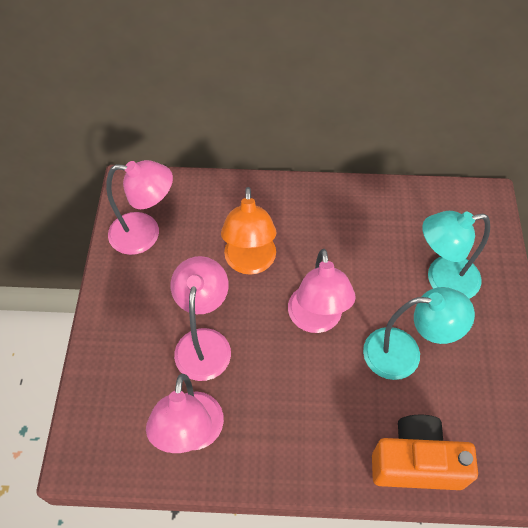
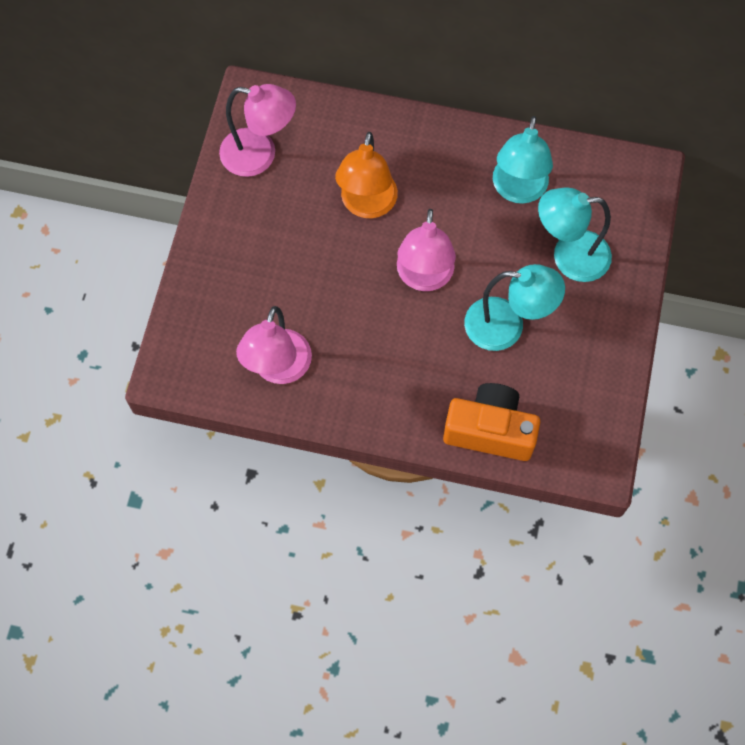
camera: 10 degrees right, 10 degrees up
(204, 342) = (304, 282): pink lamp -> none
(381, 230) = (518, 190): none -> turquoise lamp

